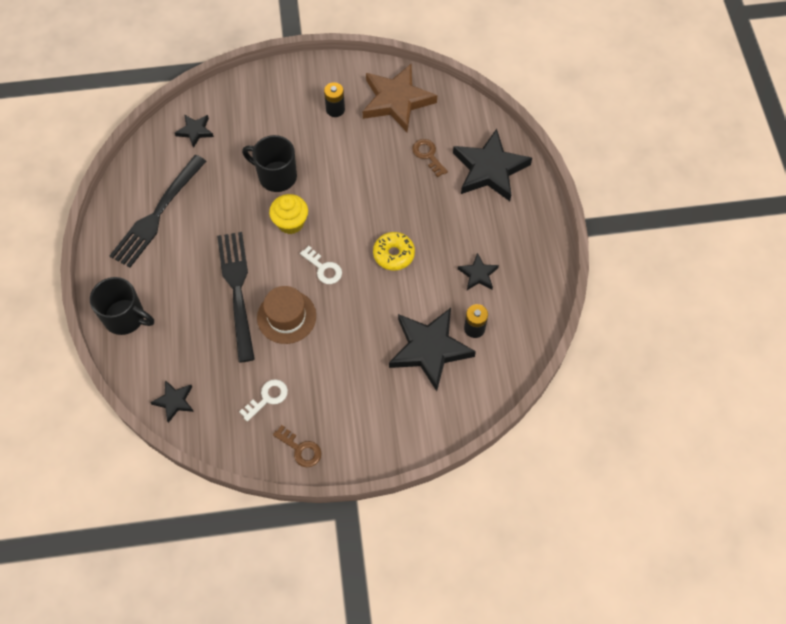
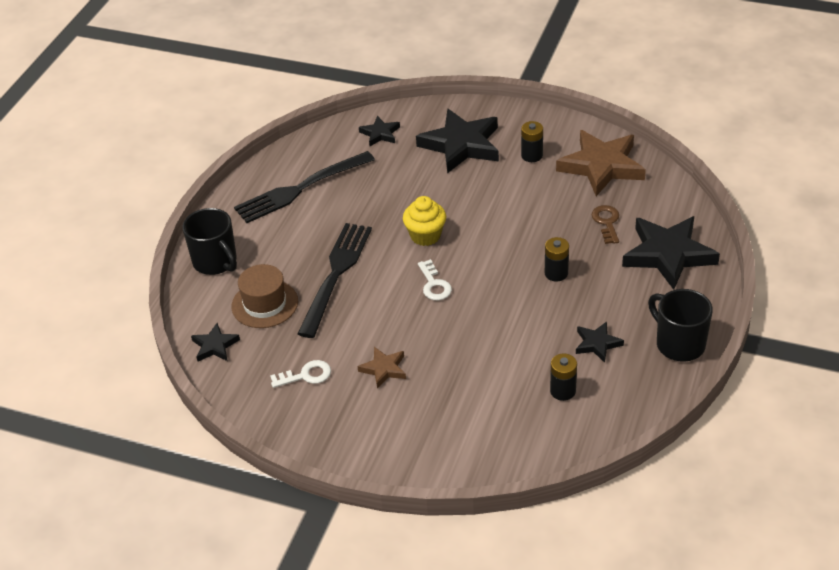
camera: 30 degrees right, 20 degrees down
(276, 176) = (436, 193): black mug -> black mug (679, 344)
(286, 317) = (370, 313): brown hat -> brown hat (264, 304)
(300, 449) = (310, 432): brown key -> none
(327, 365) = (384, 369): none -> brown star
(393, 254) = (515, 296): yellow donut -> none
(414, 220) = (556, 273): none -> black battery
(429, 349) = (501, 393): black star -> black star (461, 145)

